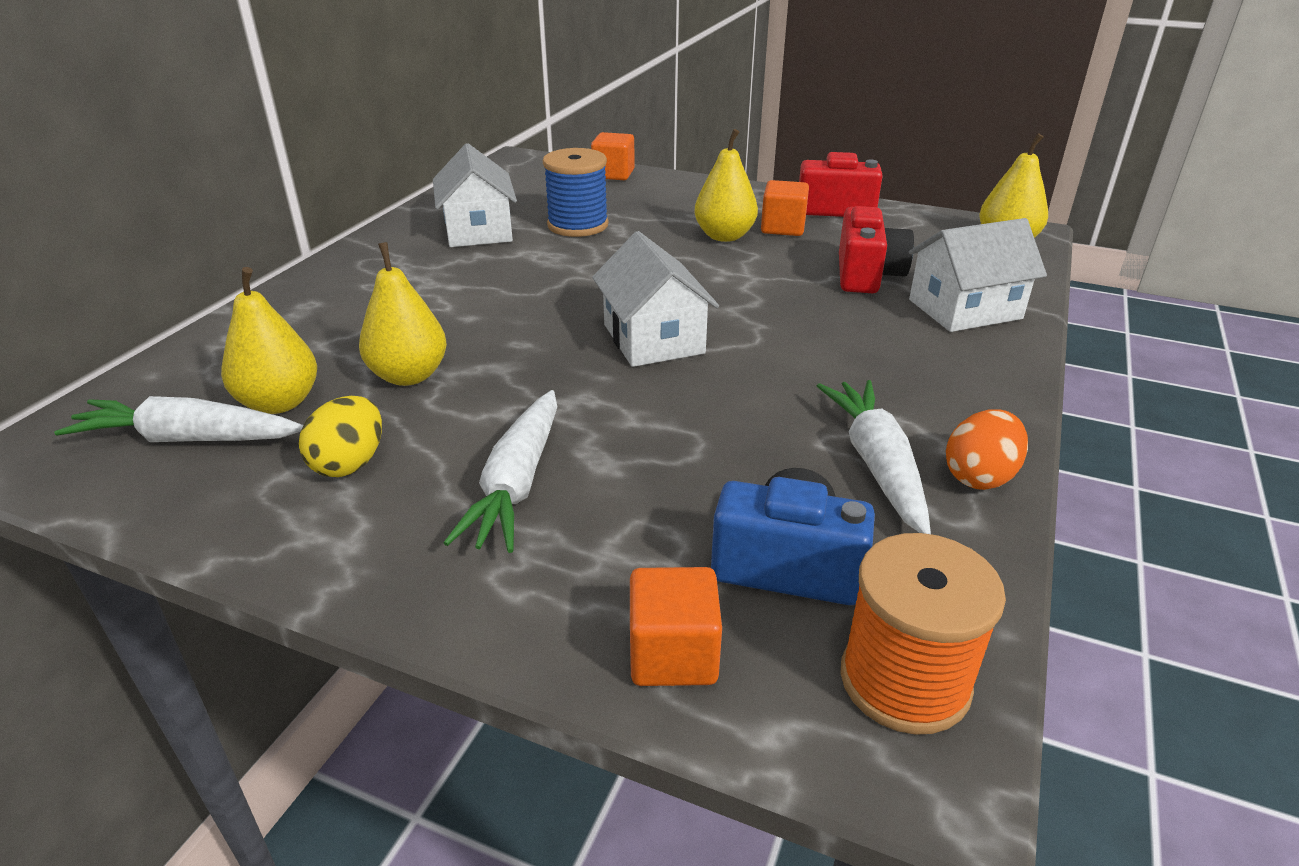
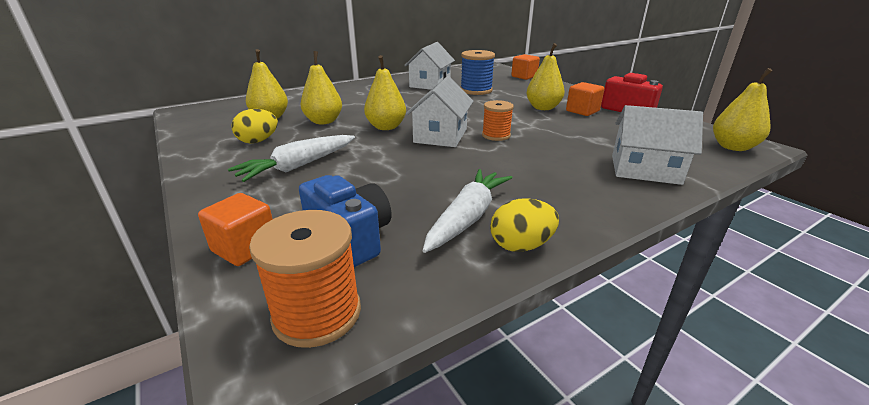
camera: 35 degrees right, 5 degrees down
(188, 439) = (228, 119): white carrot -> none
(542, 350) = (386, 127): none -> yellow pear
(730, 311) = (496, 135): none -> orange spool
(867, 275) = (602, 140): red camera -> none
(979, 476) = (521, 245): orange egg -> yellow egg

